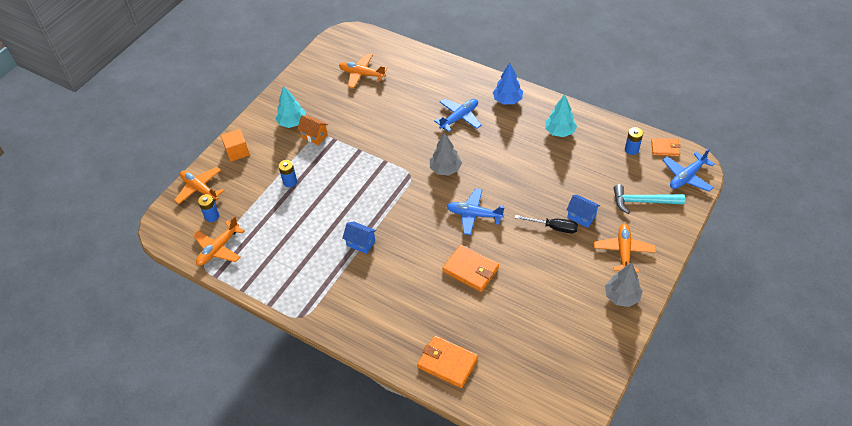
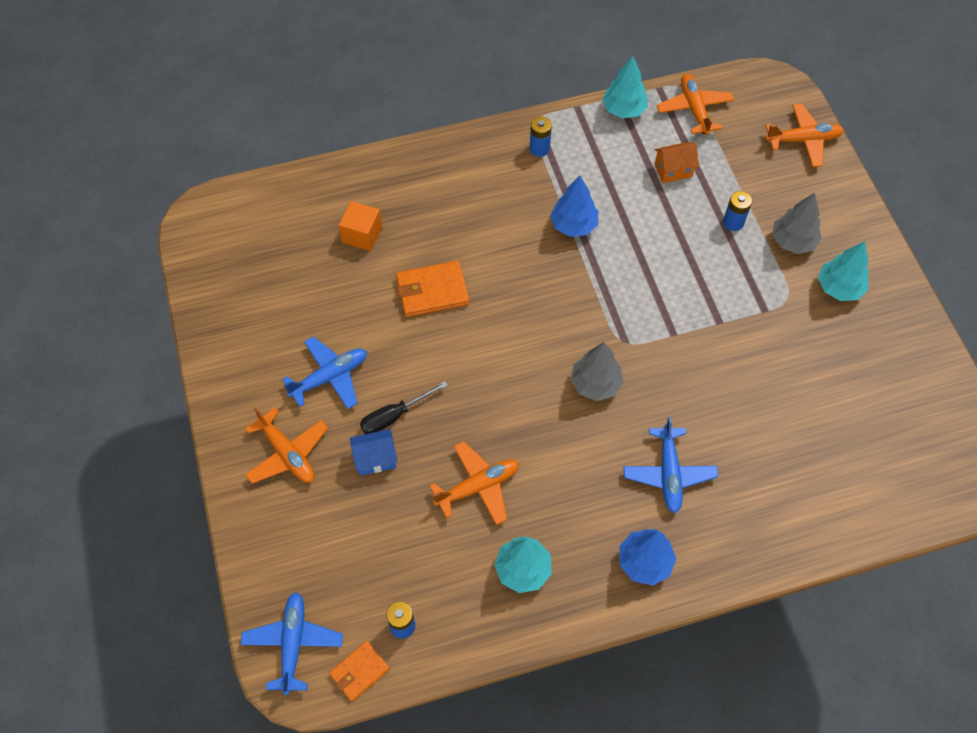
camera: 130 degrees right, 10 degrees up
(212, 216) = (748, 128): blue battery -> blue battery (539, 148)
(237, 152) = (836, 205): orange cube -> orange cube (362, 235)
(250, 280) = (623, 110): none -> turquoise tree
(314, 136) = (790, 294): orange house -> orange house (673, 170)
(361, 243) = (573, 225): blue house -> blue tree
(362, 74) = (869, 428): orange plane -> orange plane (478, 486)
(447, 363) = (358, 191): orange wallet -> none
(474, 215) = (497, 355): blue plane -> blue plane (330, 377)
(621, 296) = (246, 395): grey tree -> grey tree (793, 241)
(643, 202) = (319, 548): turquoise hammer -> none

